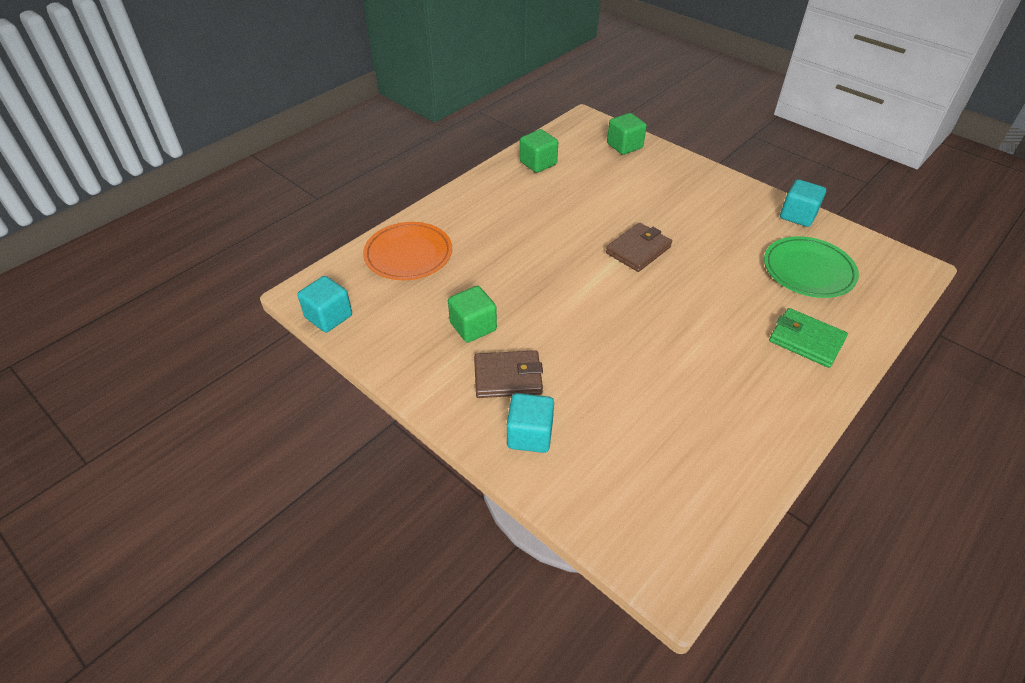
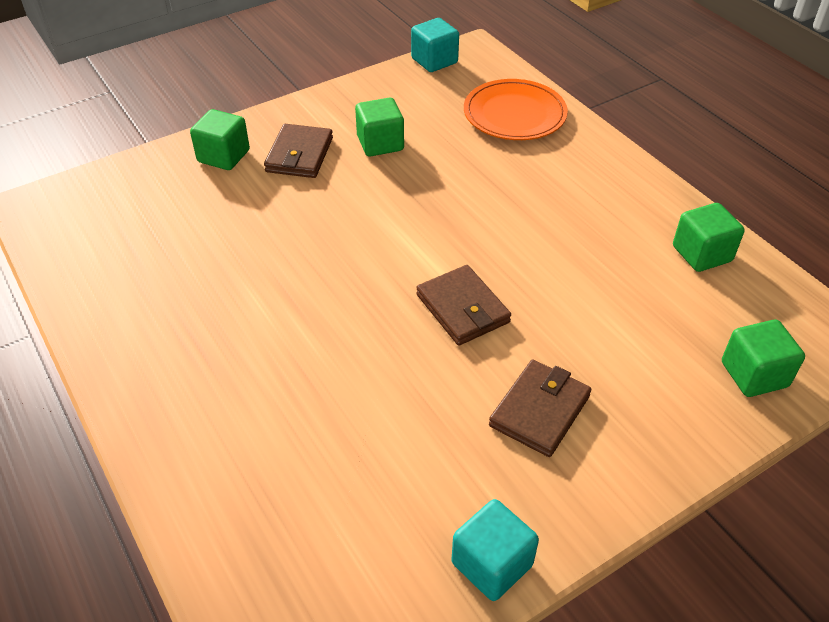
camera: 105 degrees right, 0 degrees up
(530, 435) = (223, 156): turquoise cube -> green cube
(696, 211) = (539, 411): none -> brown wallet
(806, 340) = (214, 428): green wallet -> none
(808, 270) = (345, 504): green plate -> none

